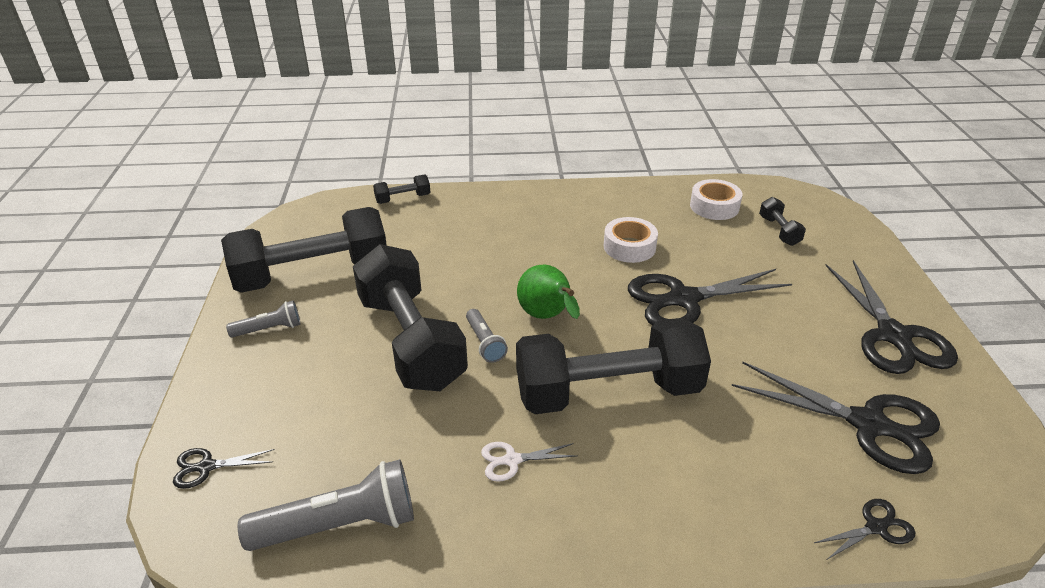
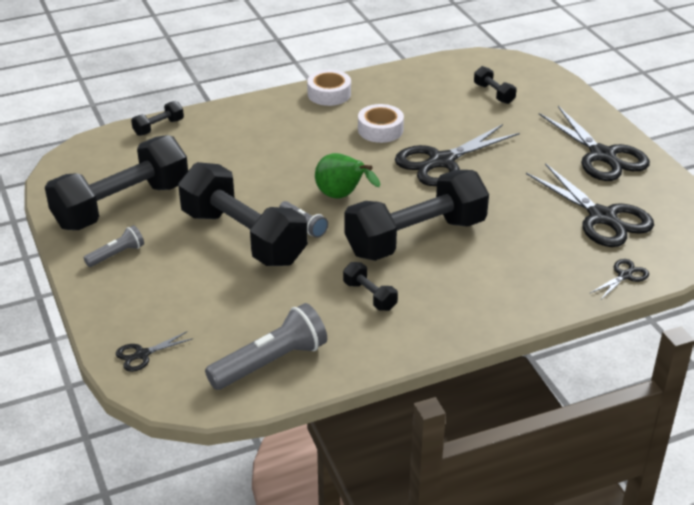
camera: 20 degrees left, 0 degrees up
(512, 460) = (369, 296): white scissors -> black dumbbell
(714, 206) = (434, 83): white tape -> white tape (329, 94)
(868, 424) = (602, 217): black scissors -> black scissors turned 45 degrees clockwise

